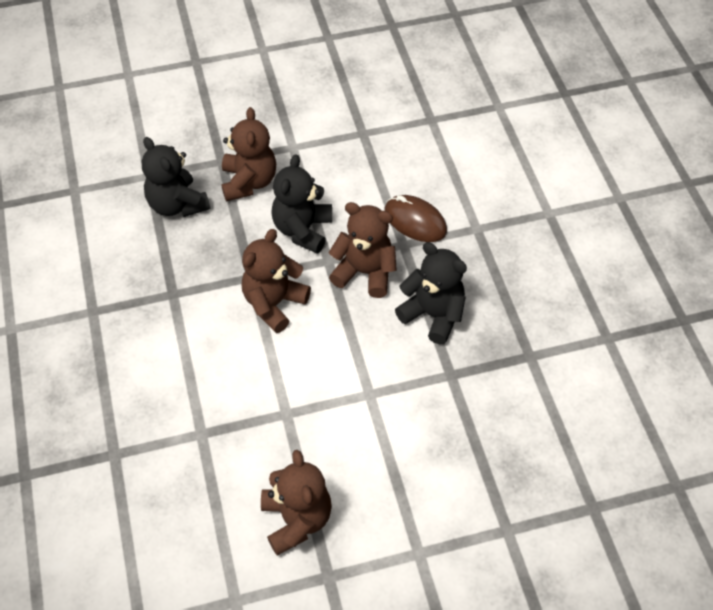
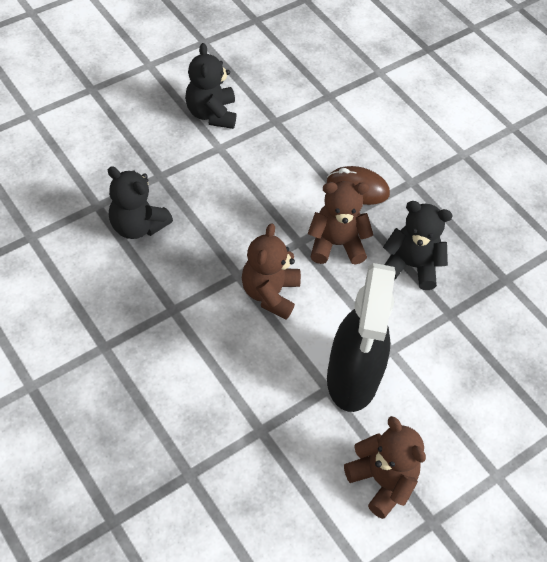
camera: 25 degrees left, 0 degrees up
(249, 182) = (194, 189): brown teddy bear -> none
(302, 230) = (264, 220): black teddy bear -> black teddy bear (211, 114)
(316, 410) = (352, 379): none -> black spray bottle

